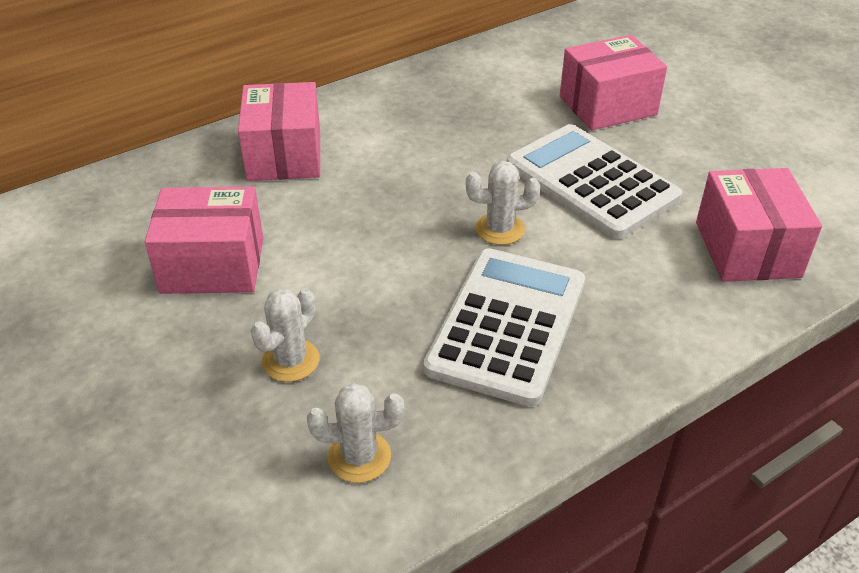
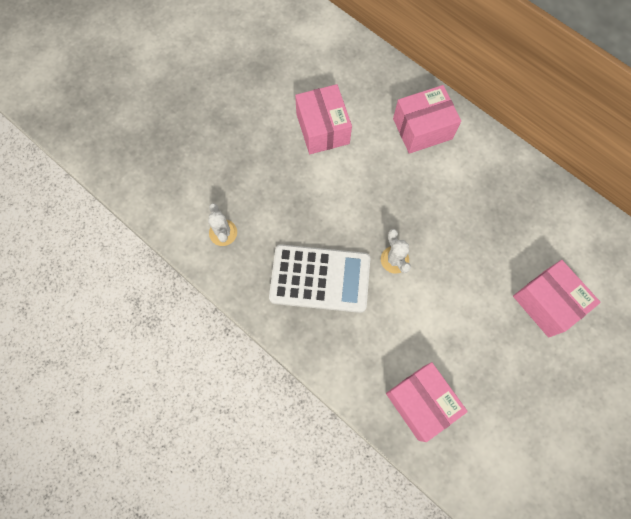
camera: 75 degrees right, 30 degrees up
(290, 360) = (270, 186): white cactus -> none
(591, 182) = (456, 304): white calculator -> none
(747, 249) = (421, 402): pink box -> pink box turned 75 degrees clockwise

